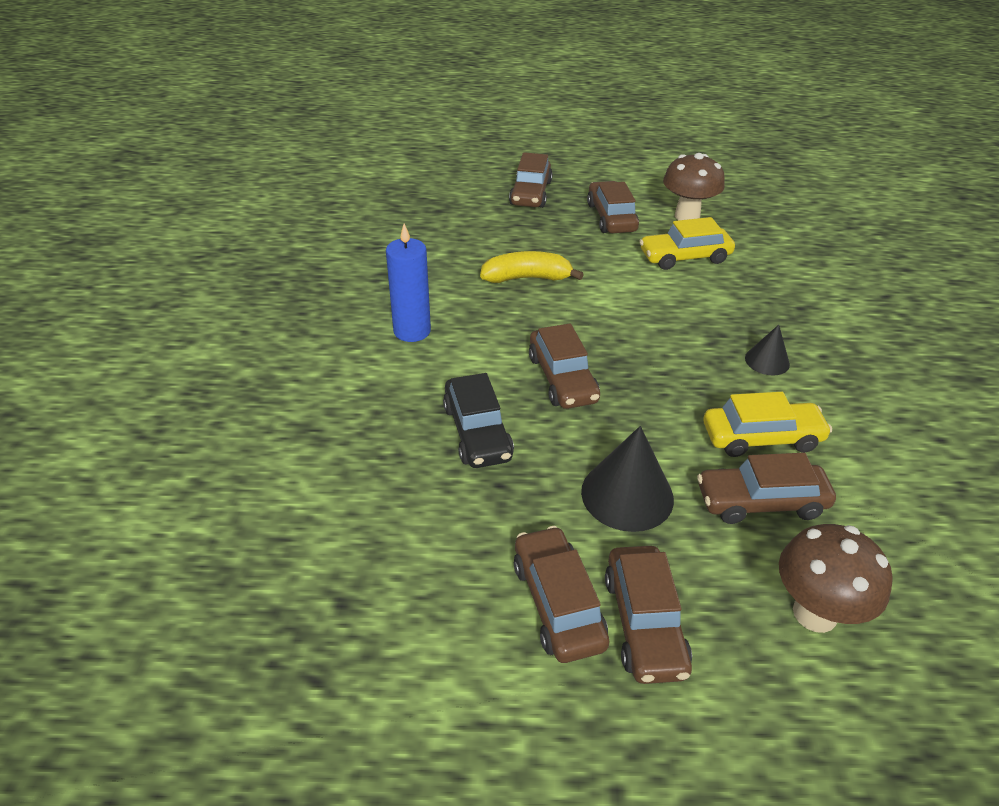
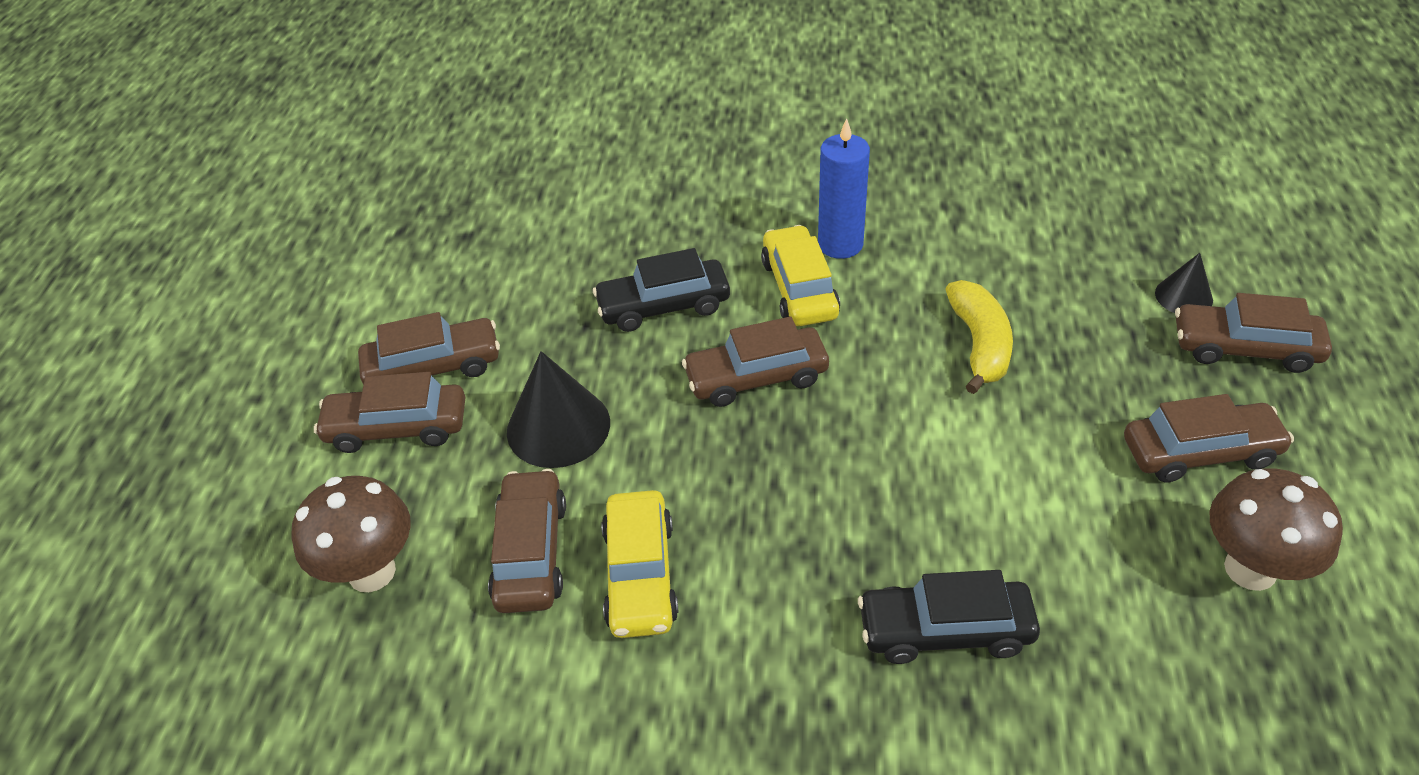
camera: 95 degrees right, 5 degrees up
(684, 257) = (1093, 546): yellow car -> yellow car (799, 288)
(758, 310) = (945, 630): none -> black car
(767, 361) = (807, 616): black cone -> black cone (1183, 296)

